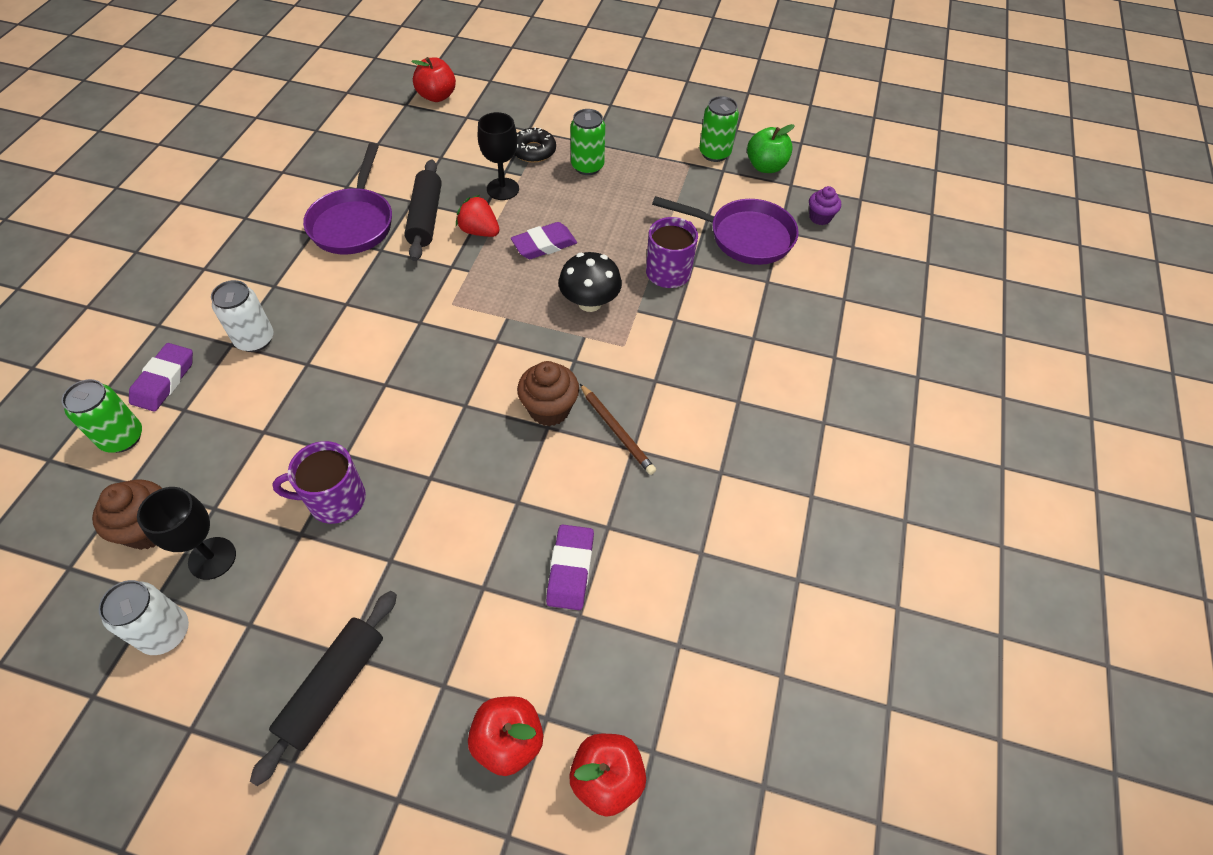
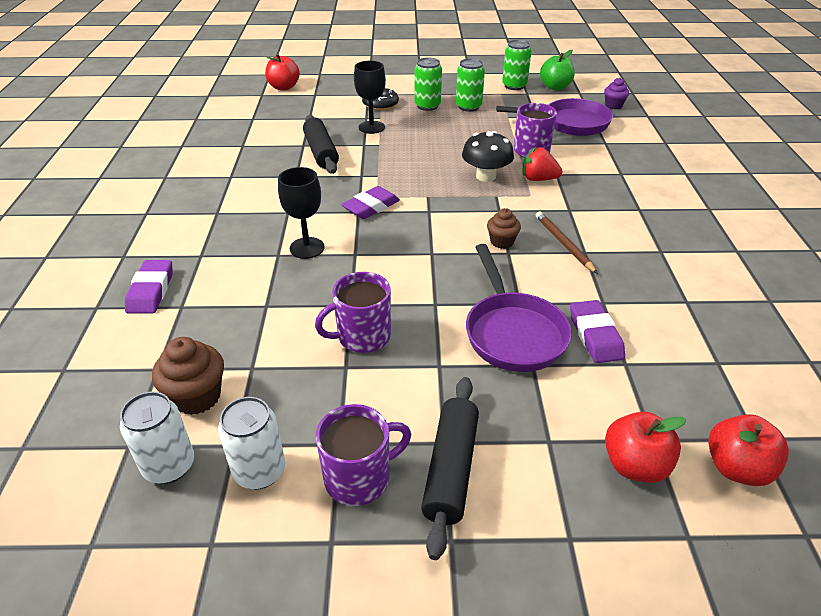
camera: 15 degrees left, 15 degrees down
(122, 438) = (132, 338): green can -> green can (468, 107)
(212, 558) = (272, 403): black goblet -> black goblet (307, 248)
(247, 669) = (359, 477): none -> purple mug
(255, 339) = (221, 248): white can -> white can (169, 466)
(354, 223) = (263, 164): purple pan -> purple pan (513, 332)
(479, 231) = (370, 152): red strawberry -> red strawberry (538, 179)
(544, 245) = (426, 151): purple eraser -> purple eraser (371, 207)
(549, 409) = (502, 242): brown cupcake -> brown cupcake, size x0.65
(616, 431) = (564, 244): brown pencil -> brown pencil turned 150 degrees counterclockwise

